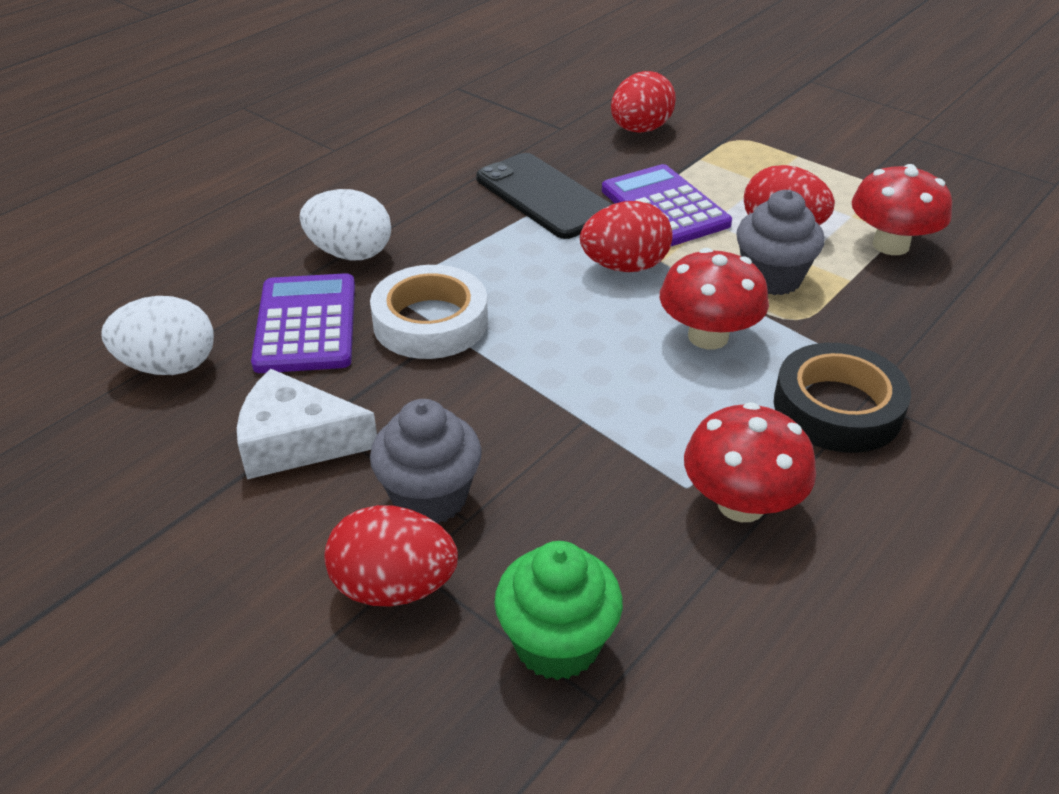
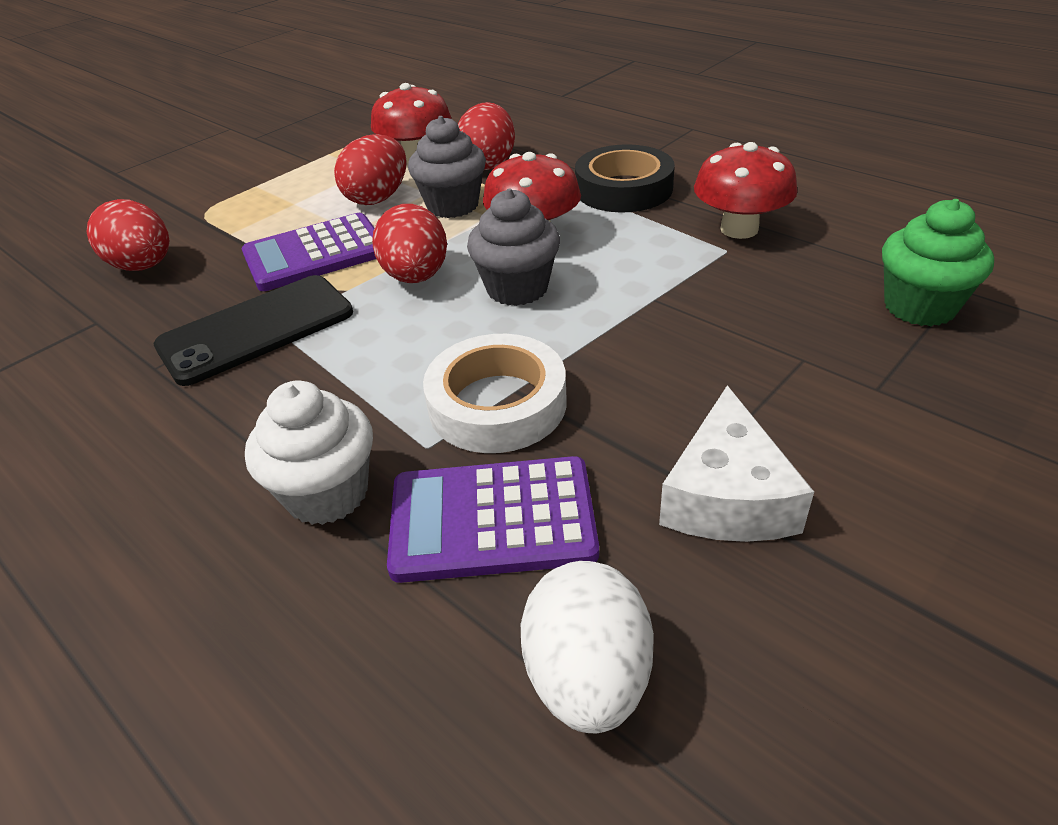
camera: 85 degrees left, 0 degrees up
(350, 253) = (327, 493): white egg -> white cupcake
(394, 587) = (907, 397): red egg -> red egg (488, 164)
(430, 497) = (784, 383): grey cupcake -> grey cupcake (517, 288)

